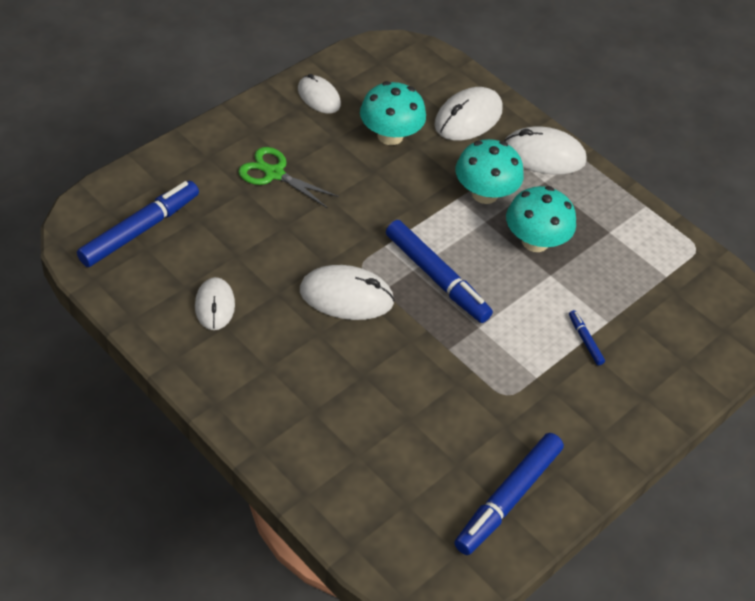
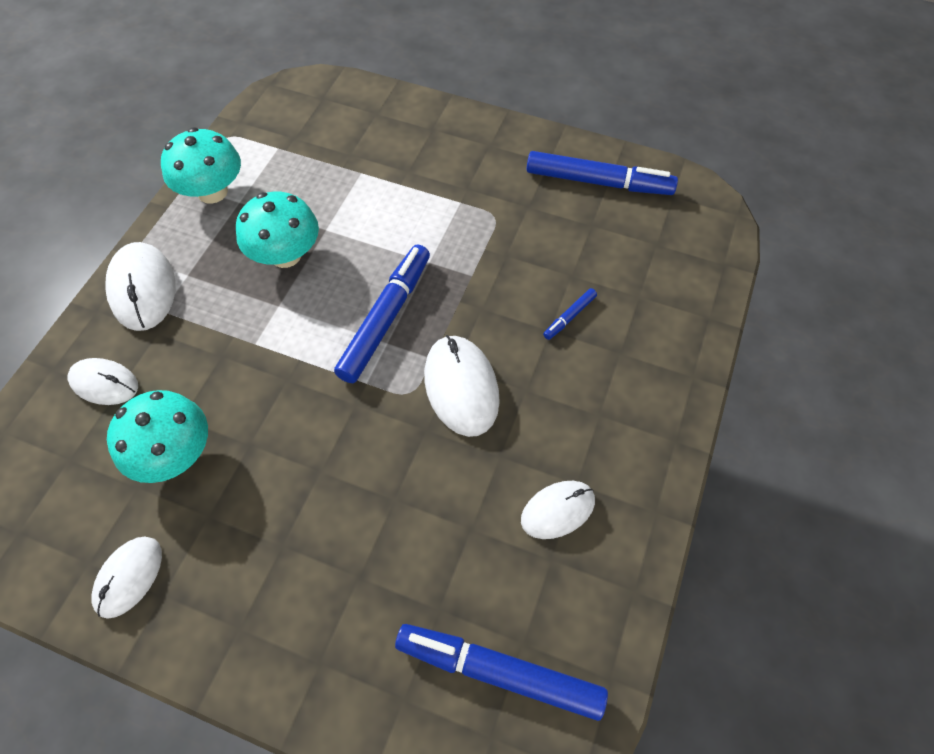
camera: 110 degrees left, 10 degrees up
(274, 173) = (309, 557): green scissors -> none
(468, 118) = (104, 383): white mouse -> white mouse, size x0.66
(484, 193) = (234, 321): turquoise mushroom -> turquoise mushroom (212, 192)
(585, 340) = (394, 181): blue marker -> blue marker (569, 317)

